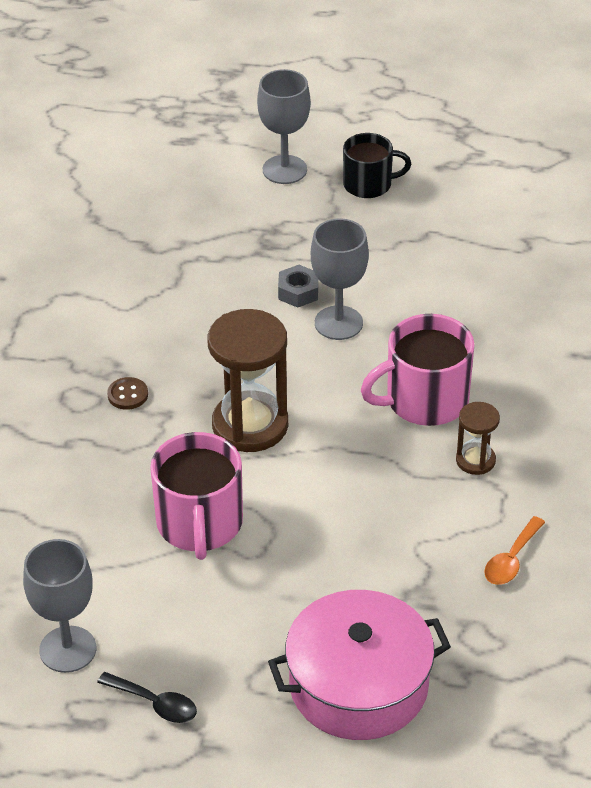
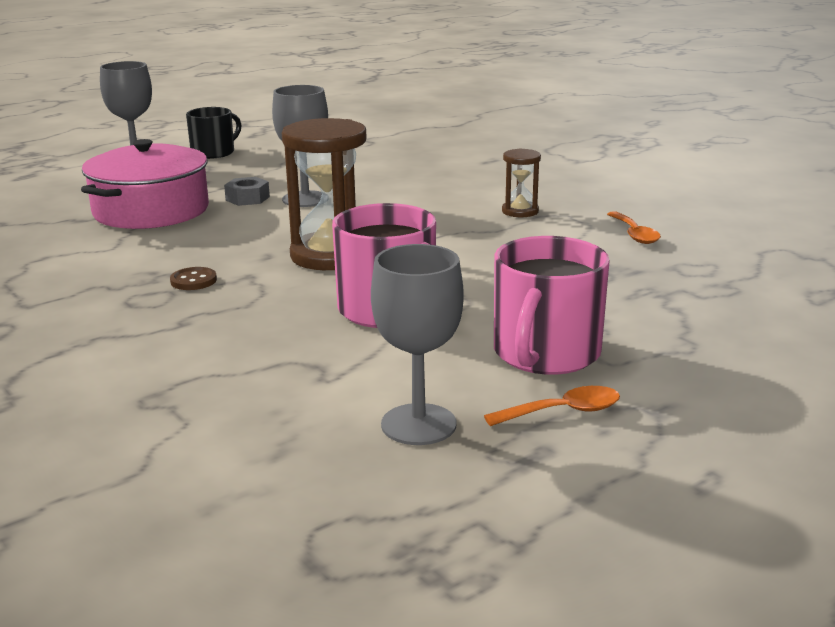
camera: 45 degrees left, 20 degrees down
(154, 703) = (562, 412): black spoon -> orange spoon
(358, 685) = (679, 322): pink pot -> pink pot (151, 211)
(425, 400) = (433, 204): pink mug -> pink mug (545, 353)

